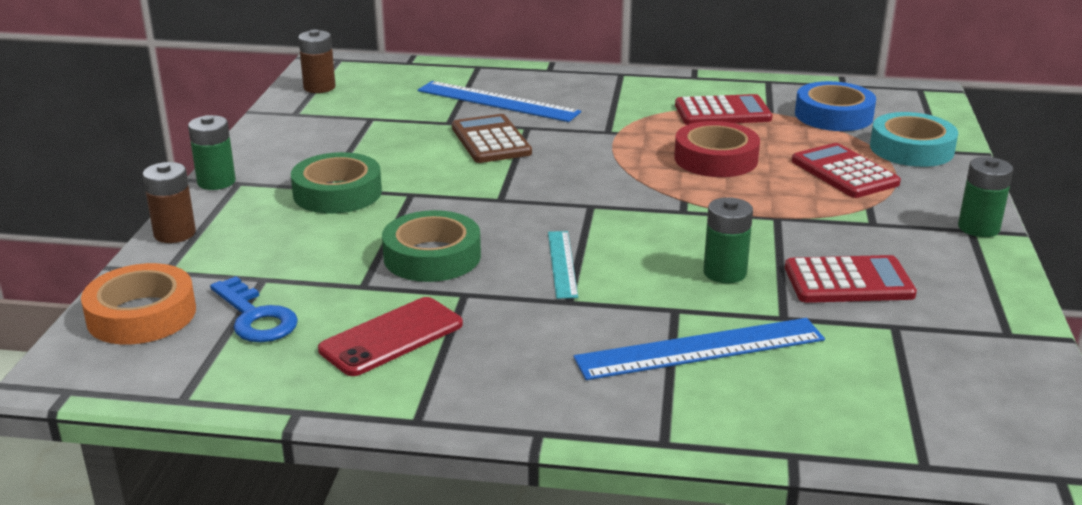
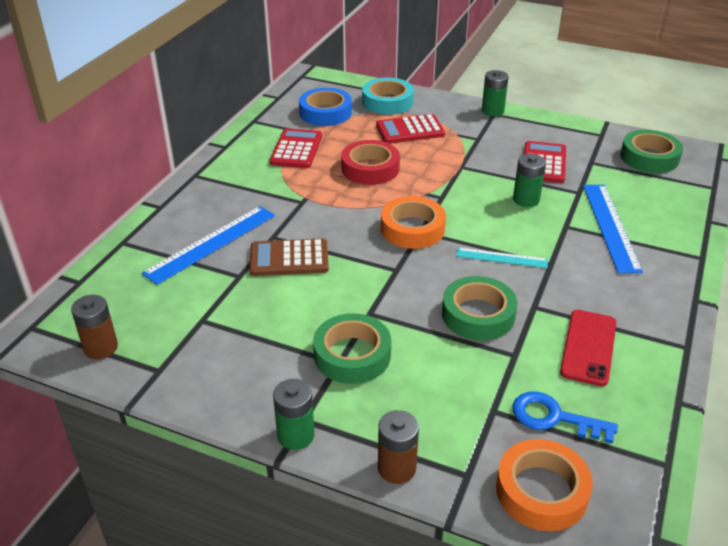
camera: 75 degrees left, 10 degrees up
(255, 317) = (554, 418): blue key -> blue key turned 135 degrees counterclockwise
(391, 337) = (588, 347): red phone -> red phone turned 45 degrees clockwise
(592, 199) = (412, 229): none -> orange tape
(972, 387) = (649, 157): none -> green tape

